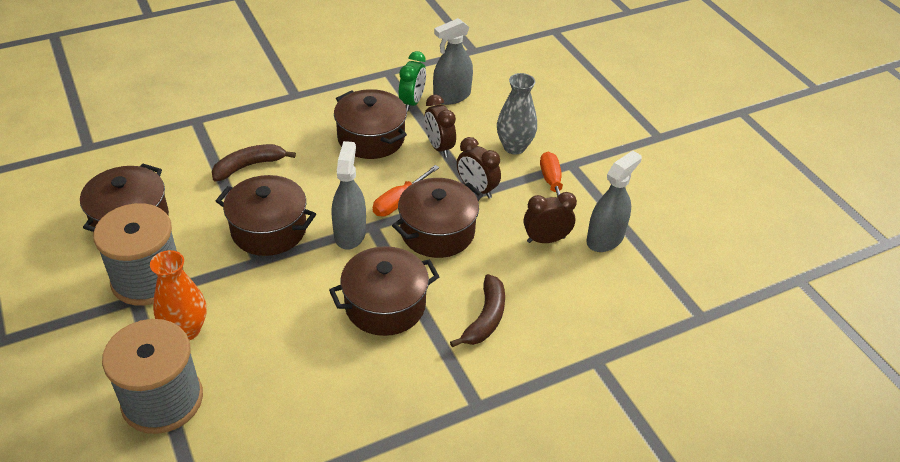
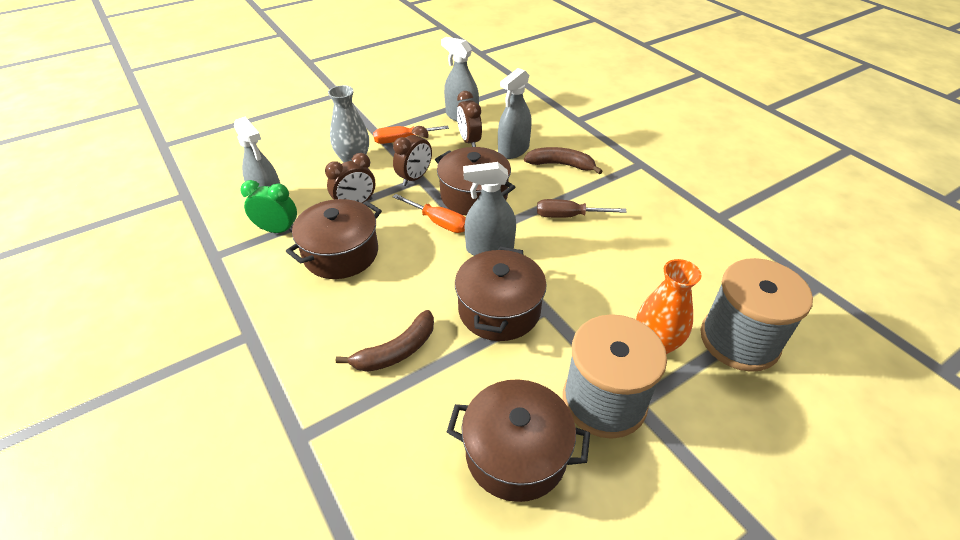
camera: 95 degrees left, 0 degrees up
(249, 166) = (396, 351): brown banana -> brown banana turned 90 degrees counterclockwise
(385, 305) = (569, 216): brown pot -> brown screwdriver
(523, 278) = (513, 150): none -> grey spray bottle

